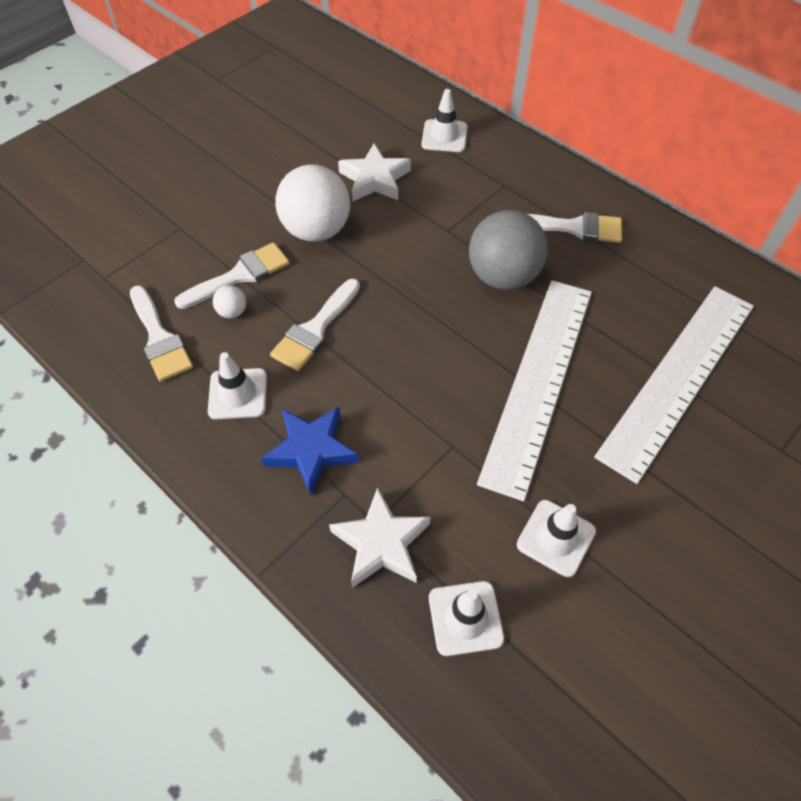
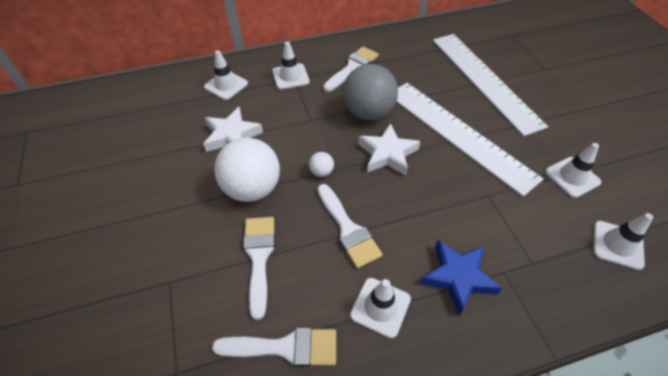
camera: 60 degrees left, 5 degrees down
(232, 312) = (294, 278): white ball -> white ball (321, 172)
(381, 543) = (551, 267): white star -> white star (387, 154)
(505, 180) = (290, 76): none -> white traffic cone

